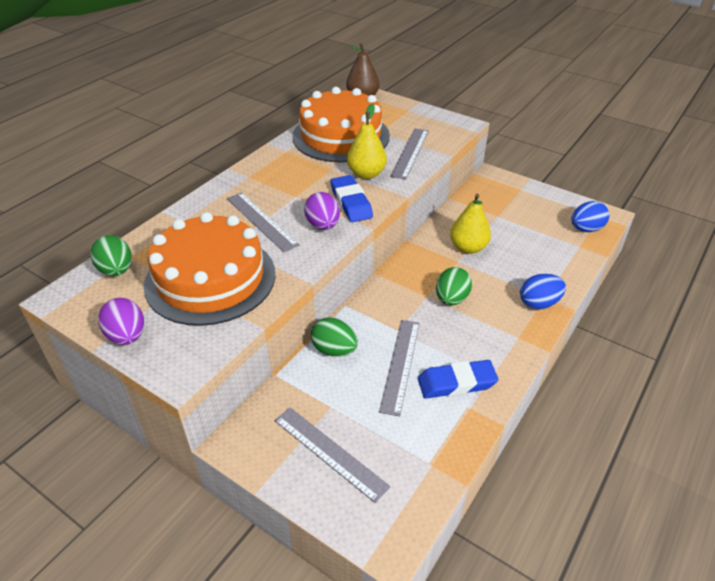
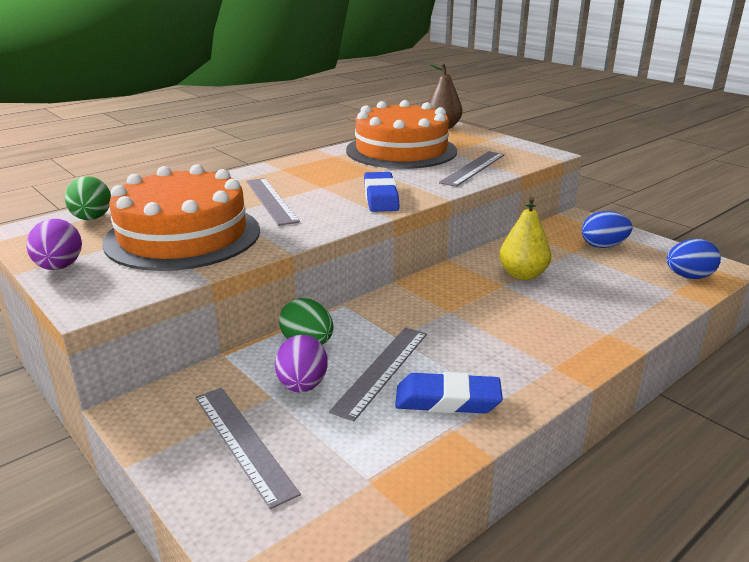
camera: 15 degrees right, 15 degrees down
(323, 225) = (337, 210): purple egg -> purple egg (302, 385)
(366, 174) = (412, 179): yellow pear -> none
(451, 299) = (479, 318): green egg -> none
(539, 303) = (596, 338): blue egg -> blue egg (603, 246)

